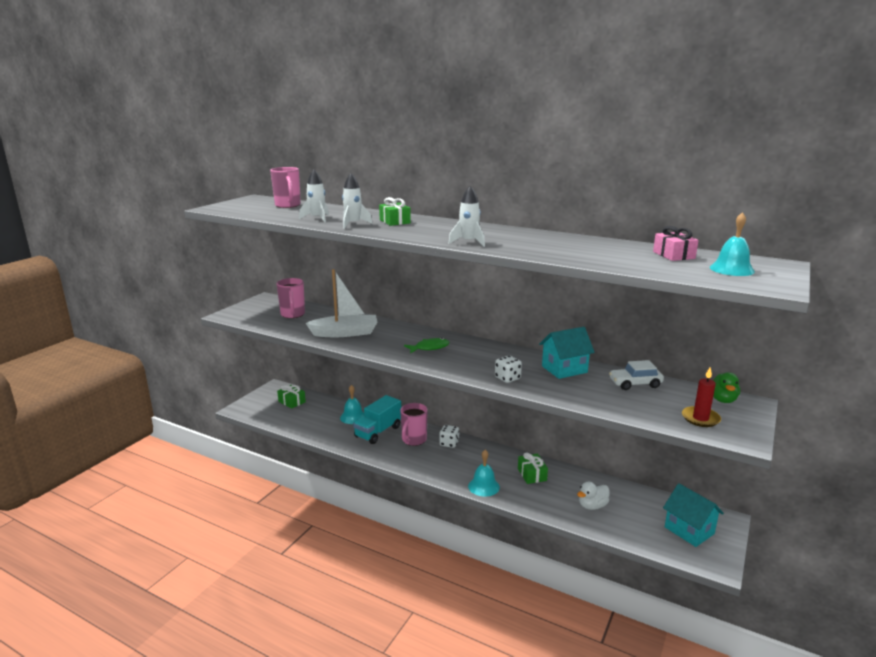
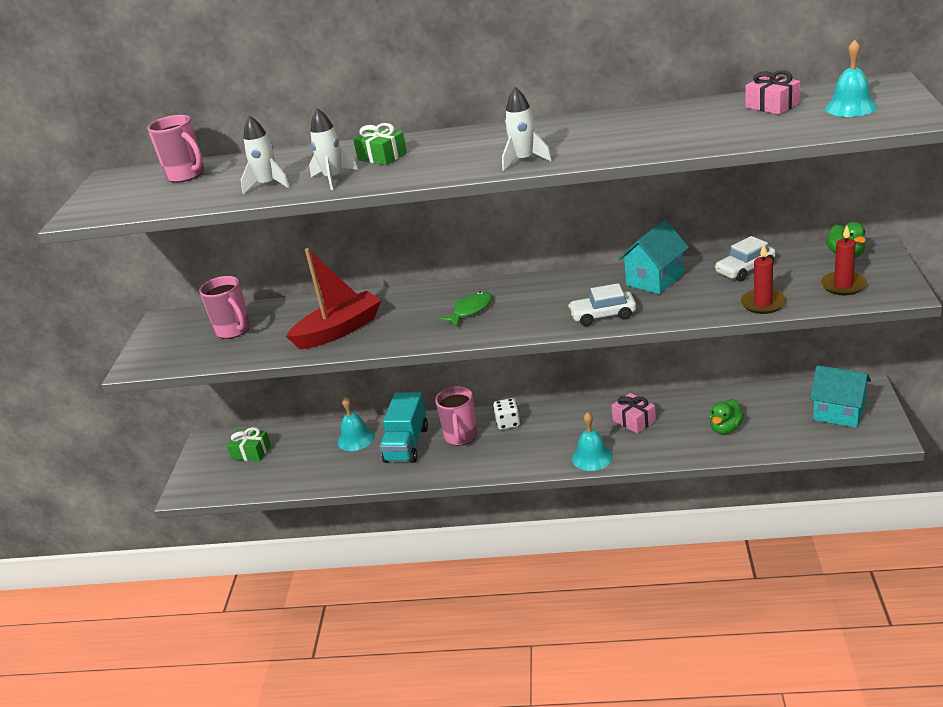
camera: 20 degrees left, 10 degrees up
(345, 333) = (339, 330): white boat -> red boat
(507, 378) = (603, 315): white dice -> white car
(532, 474) = (634, 420): green gift -> pink gift
(592, 506) = (725, 428): white duck -> green duck
(626, 409) = (763, 304): none -> red candle

